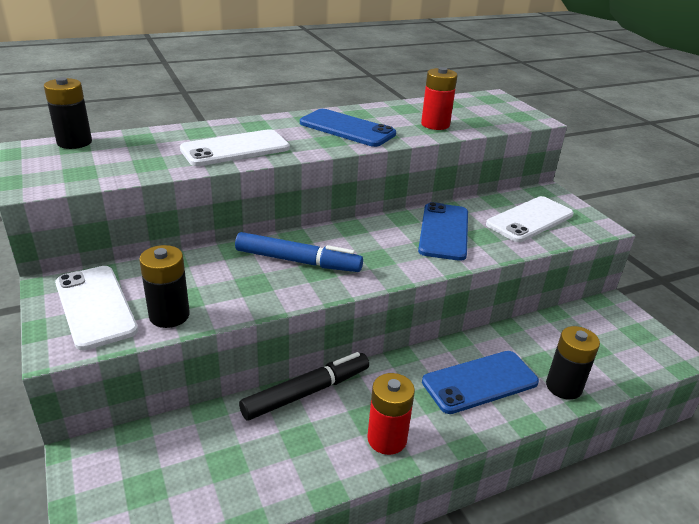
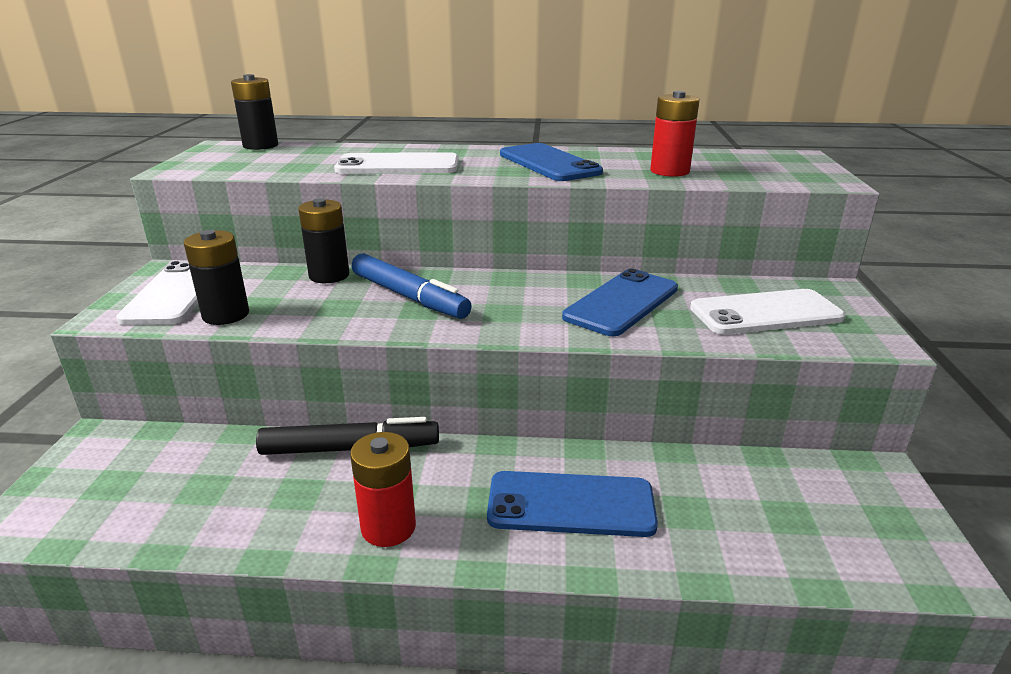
camera: 30 degrees right, 5 degrees down
(563, 387) = (692, 551): black battery -> black battery (329, 275)

